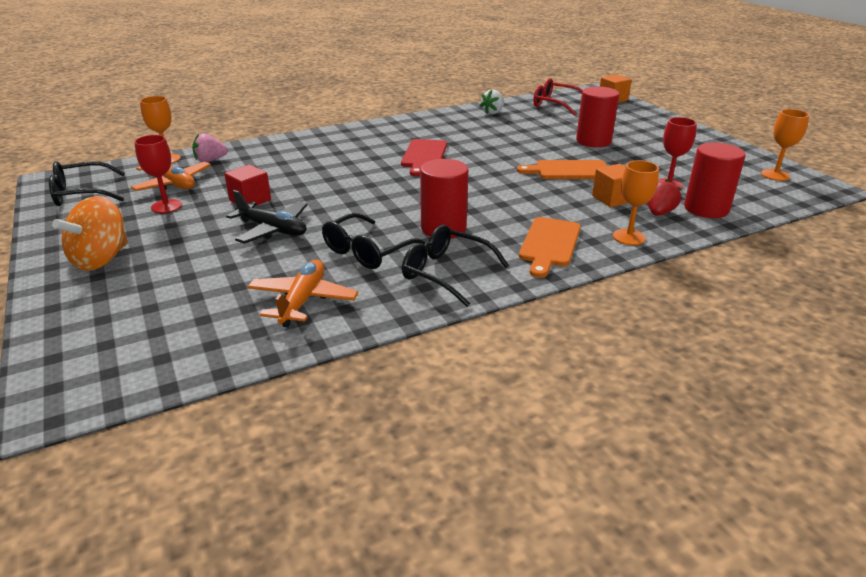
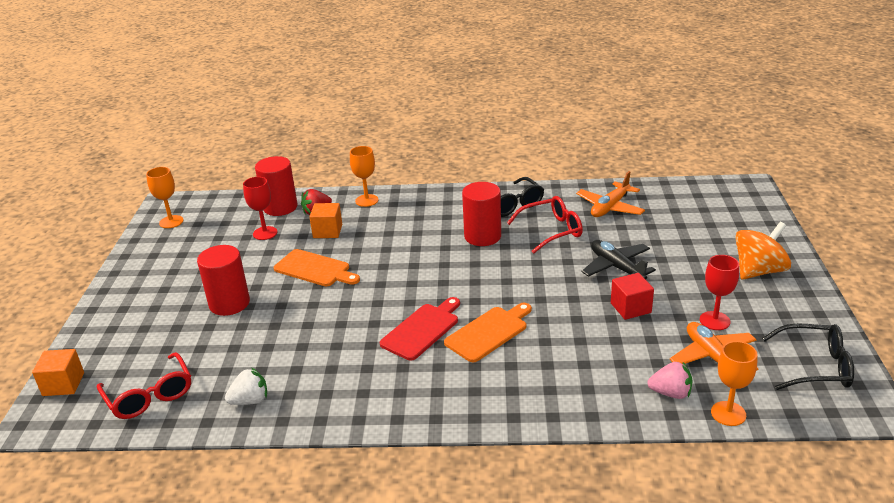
camera: 150 degrees left, 0 degrees up
(367, 251) = (551, 231): black glasses -> red glasses
(549, 244) = (424, 207): orange cutting board -> orange cutting board (489, 332)

